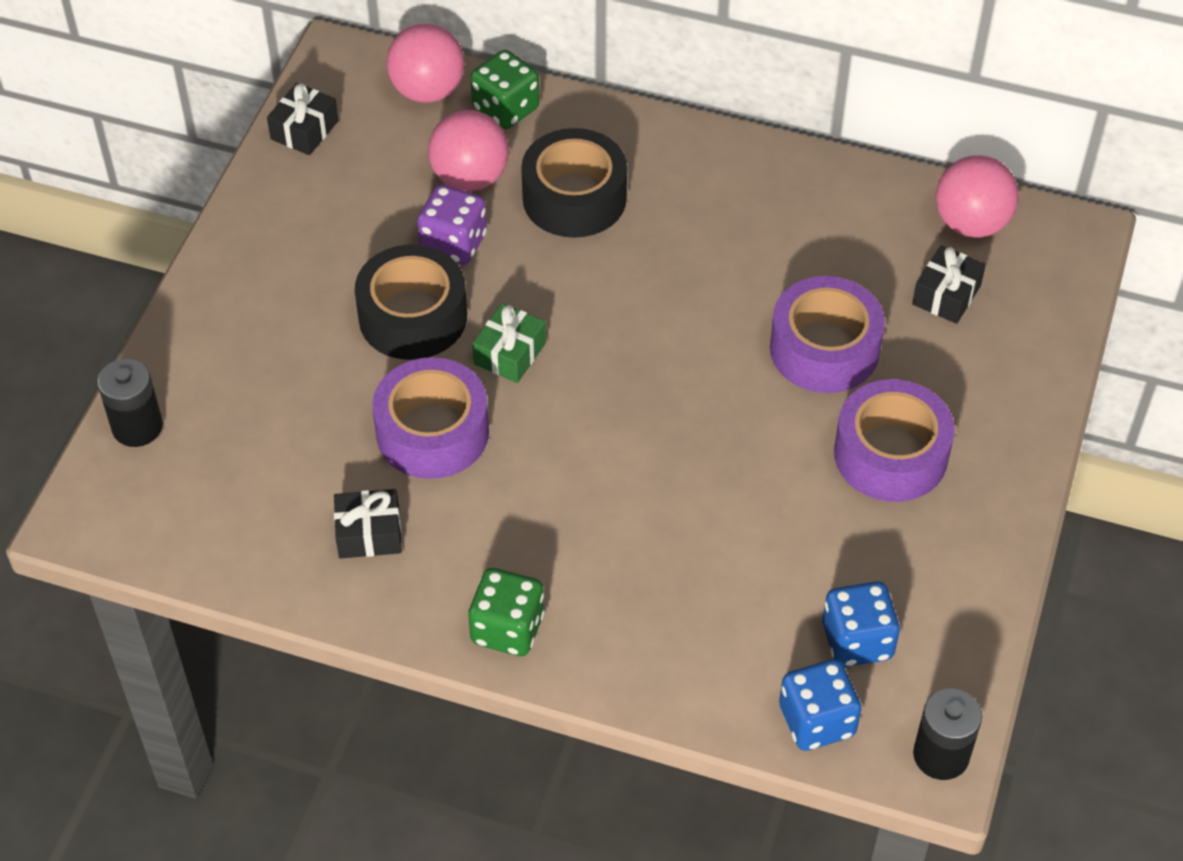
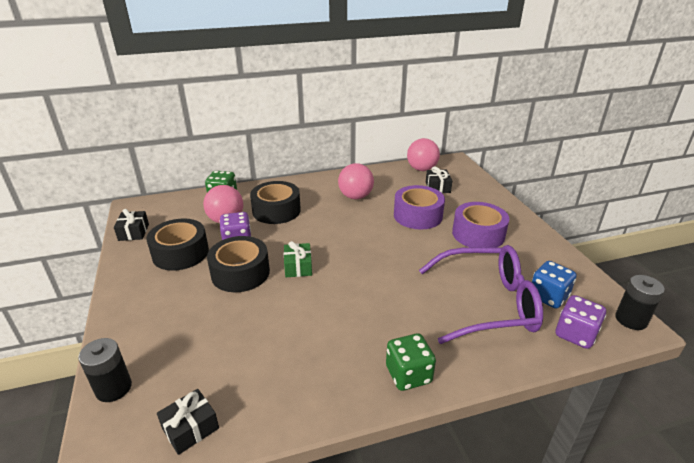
camera: 35 degrees left, 20 degrees down
(349, 221) = (180, 253): none -> black tape
(369, 533) = (296, 370): black gift -> black gift (190, 428)
(428, 90) = (184, 202): pink ball -> pink ball (355, 196)
(432, 432) = (289, 311): purple tape -> none
(742, 594) = (488, 303): none -> purple glasses
(817, 721) = (575, 334): blue dice -> purple dice

